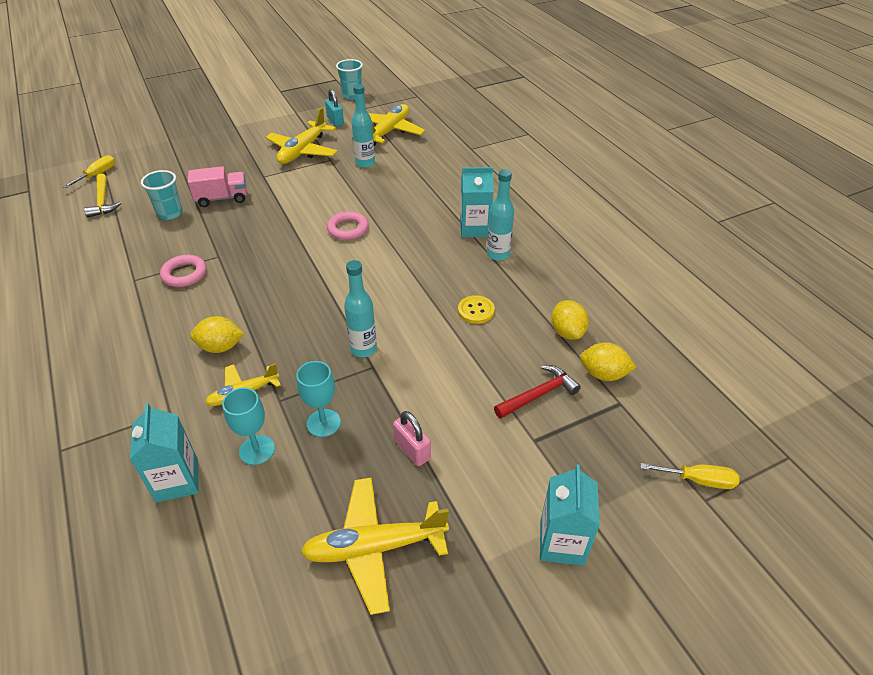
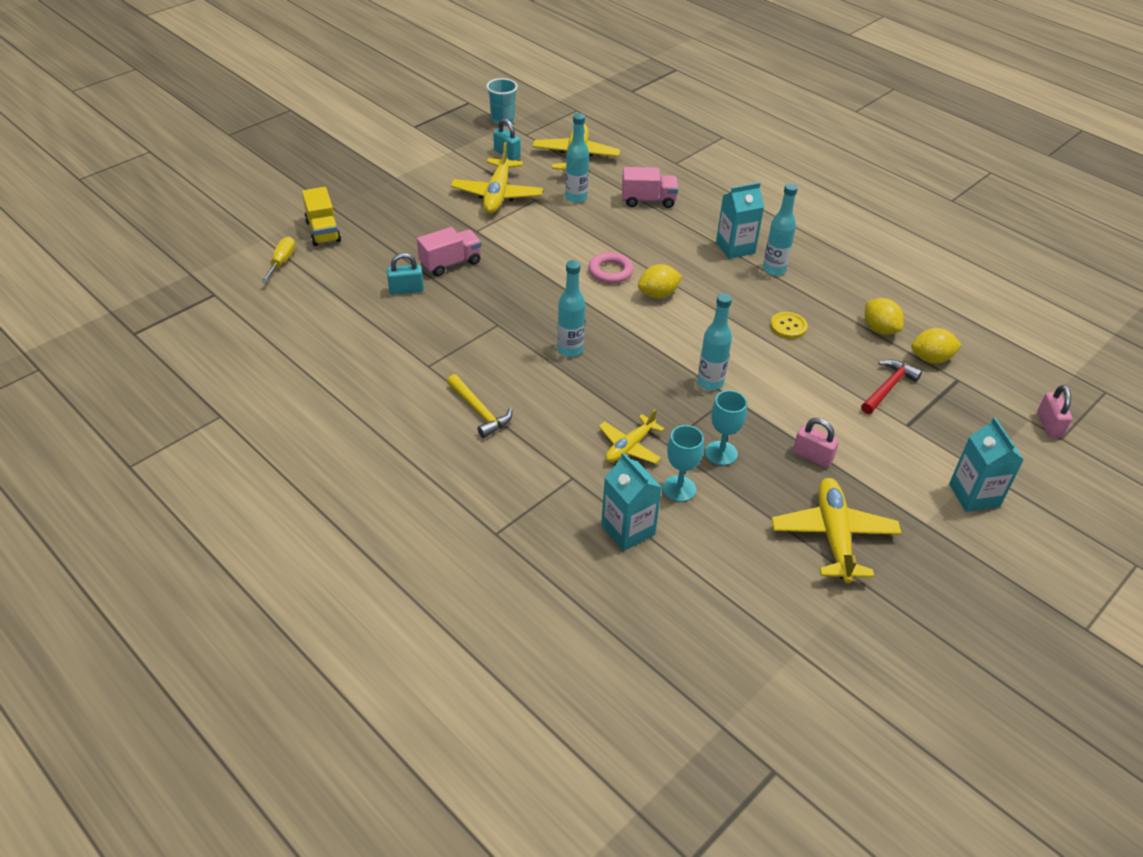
camera: 20 degrees left, 0 degrees up
(103, 201) = (317, 290): yellow hammer -> yellow hammer (479, 412)
(147, 157) = (323, 231): none -> yellow truck
(170, 213) = (406, 290): turquoise cup -> turquoise padlock
(184, 274) = (477, 349): pink ring -> none
(221, 347) = (573, 410): yellow lemon -> yellow lemon (658, 294)
(261, 290) = (570, 349): none -> turquoise bottle
(374, 547) = (833, 536): yellow plane -> yellow plane turned 120 degrees clockwise
(425, 175) = (648, 200): none -> pink truck
(698, 480) = (1049, 425): yellow screwdriver -> pink padlock

